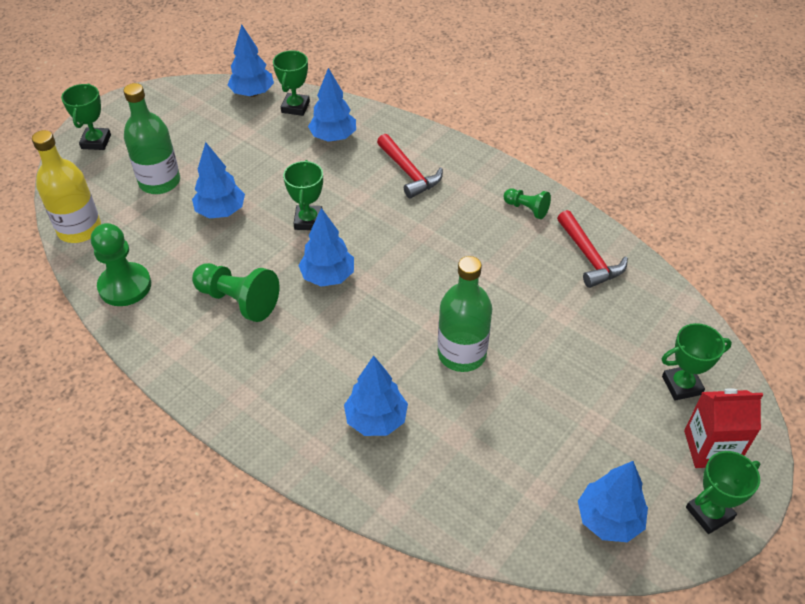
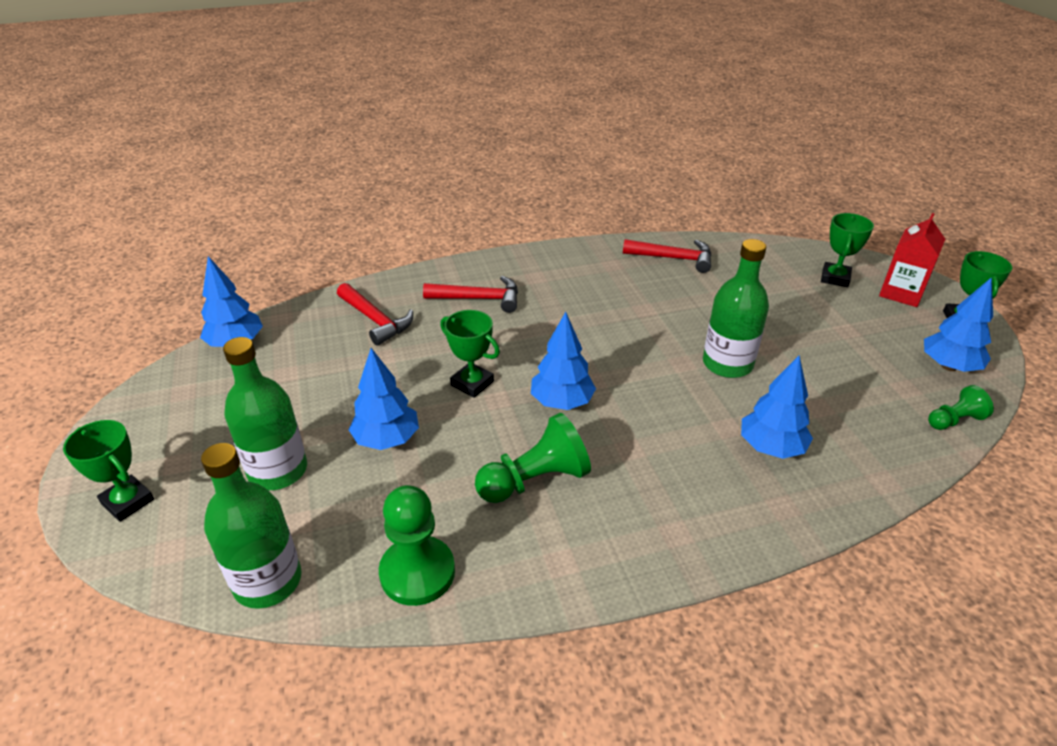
camera: 55 degrees left, 10 degrees down
(79, 229) = (267, 581): yellow bottle -> green bottle
(295, 107) = (299, 325): green trophy -> none
(333, 137) = (376, 320): blue tree -> red hammer
(526, 209) = (592, 262): green pawn -> green pawn (954, 420)

